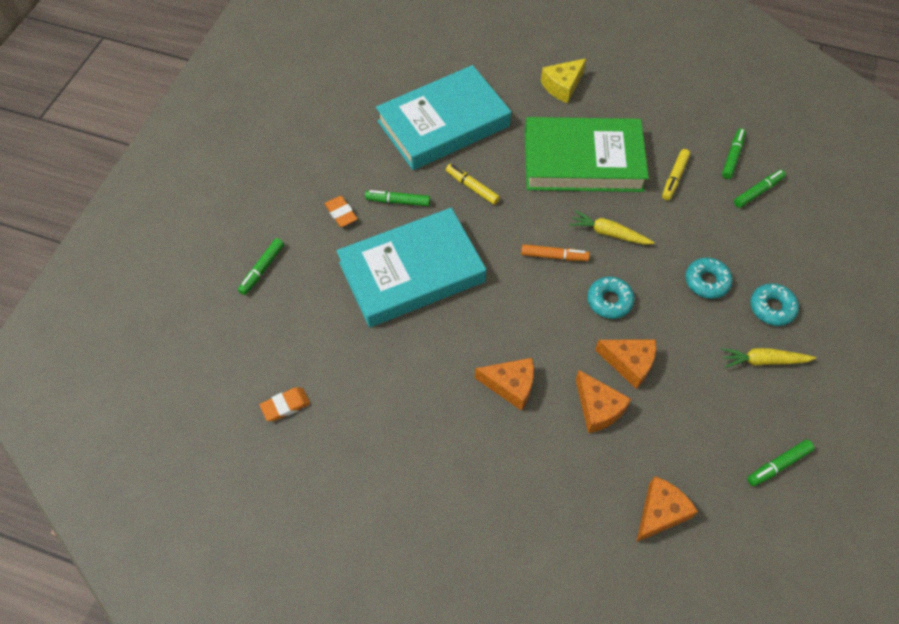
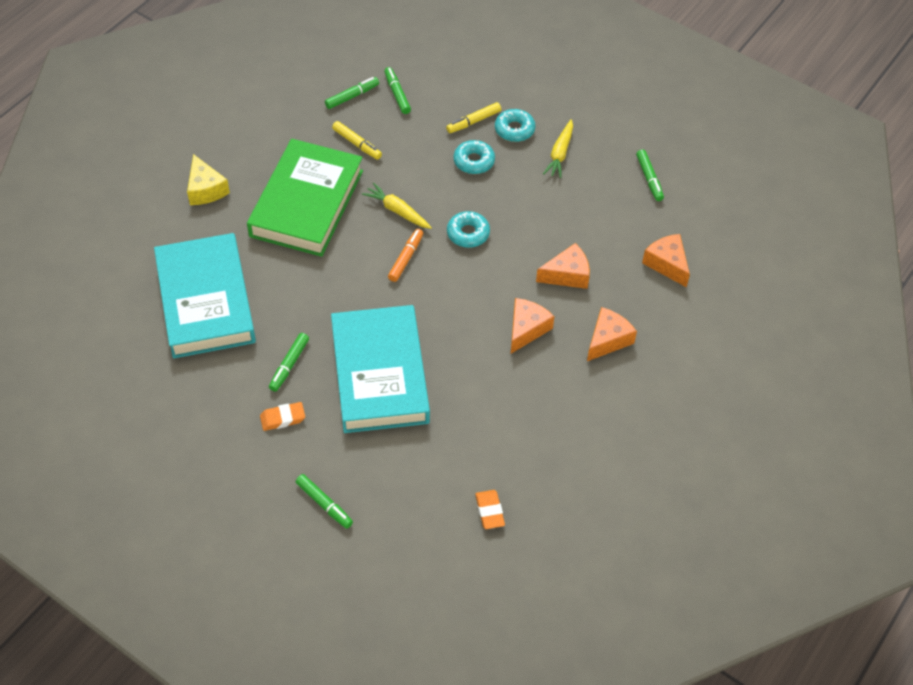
camera: 75 degrees left, 5 degrees down
(472, 187) = (299, 299): yellow marker -> yellow marker (473, 122)
(608, 233) = (397, 211): yellow carrot -> yellow carrot turned 90 degrees clockwise
(629, 363) = (533, 240): orange cheese -> orange cheese (607, 340)
(732, 157) = (352, 96): green marker -> green marker turned 105 degrees clockwise

